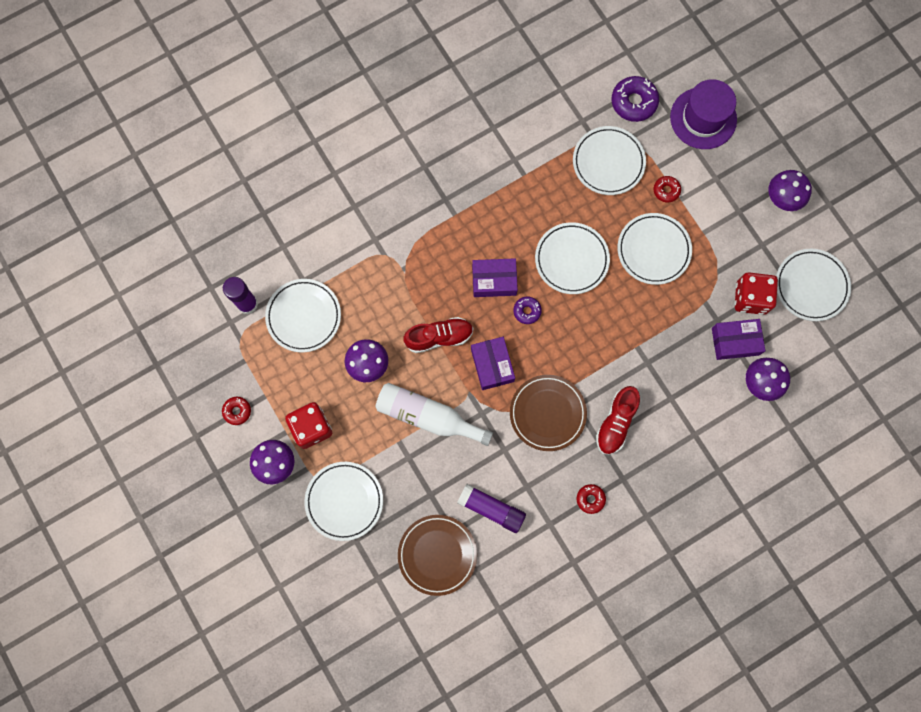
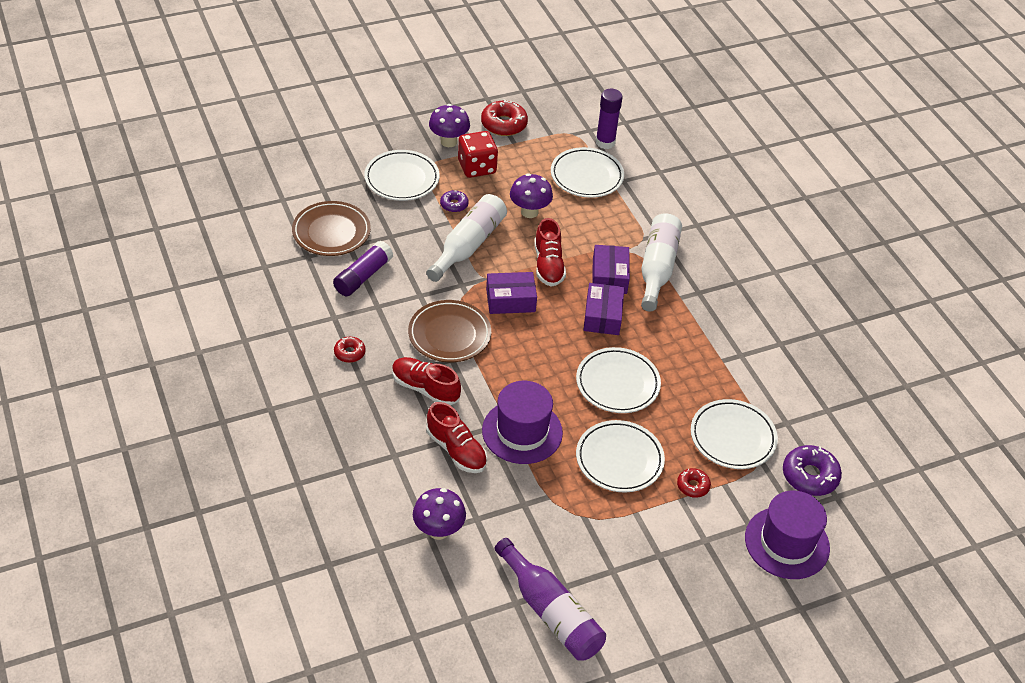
camera: 95 degrees right, 30 degrees down
(237, 411) = (504, 124): red donut -> red donut, size x1.75
(422, 238) = (657, 268): none -> white bottle
(527, 311) = (564, 336): purple donut -> purple donut (454, 205)
(643, 332) = (522, 431): none -> purple hat
(676, 383) = (456, 450): none -> red shoe
(735, 341) = (494, 516): purple box -> purple box (609, 276)
(750, 298) = (545, 543): red dice -> none
(782, 199) = (671, 605): purple mushroom -> none
(811, 286) = (550, 612): white plate -> purple bottle

